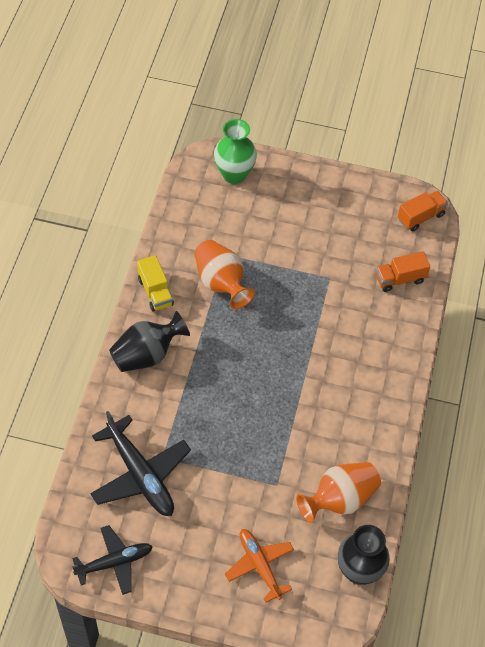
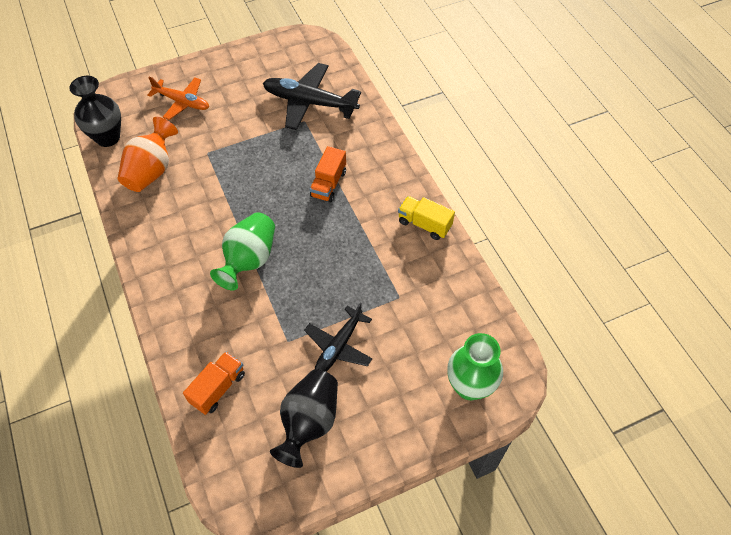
camera: 145 degrees right, 0 degrees up
(114, 562) = (280, 52): black plane -> black plane (339, 346)
(147, 355) = (382, 175): black vase -> black vase (309, 422)
(221, 283) = (379, 268): orange vase -> none
(313, 355) = (249, 260): none -> green vase
(420, 217) = (241, 482): orange truck -> orange truck (328, 184)

